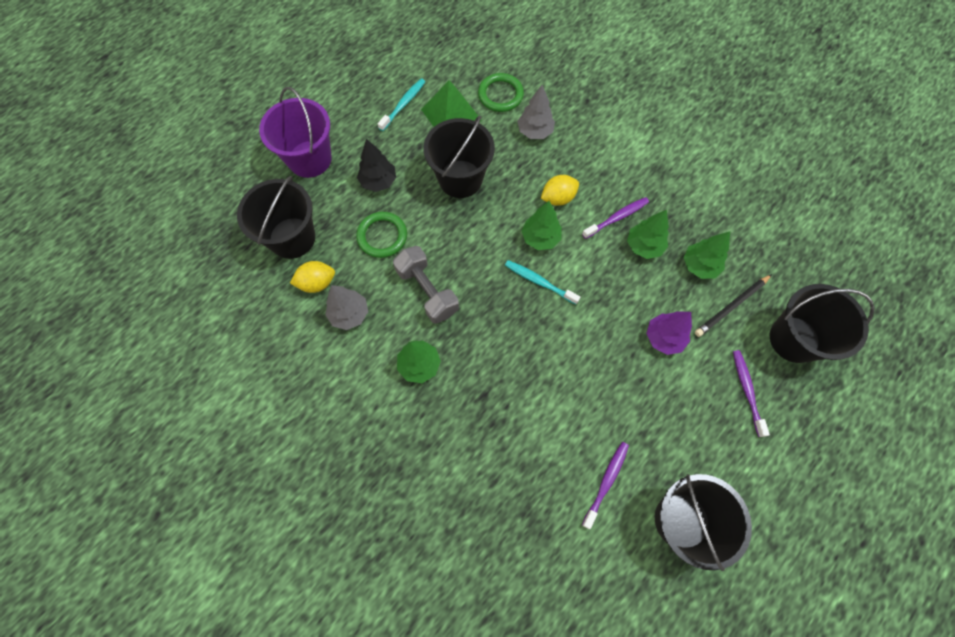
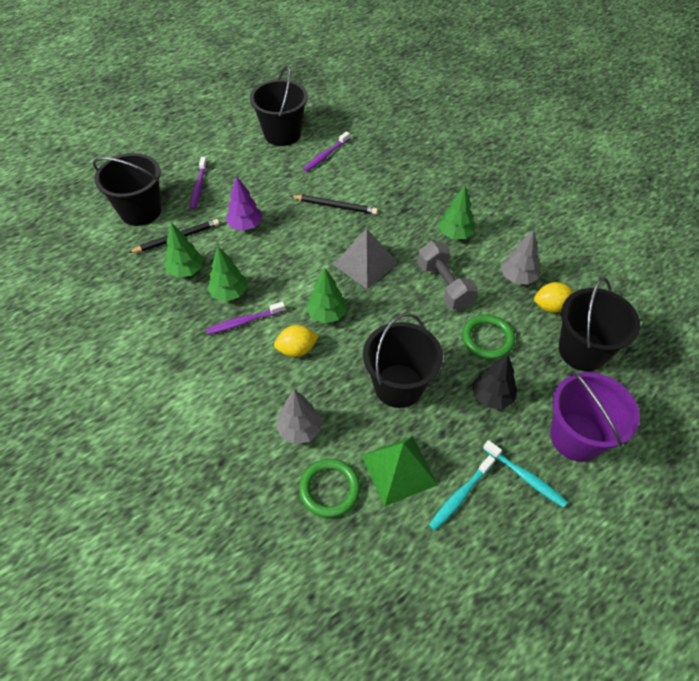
camera: 170 degrees left, 15 degrees down
(515, 306) = (365, 263): none -> grey pyramid
(539, 282) = (338, 278): turquoise toothbrush -> turquoise toothbrush (525, 477)
(569, 387) = (335, 206): none -> black pencil

